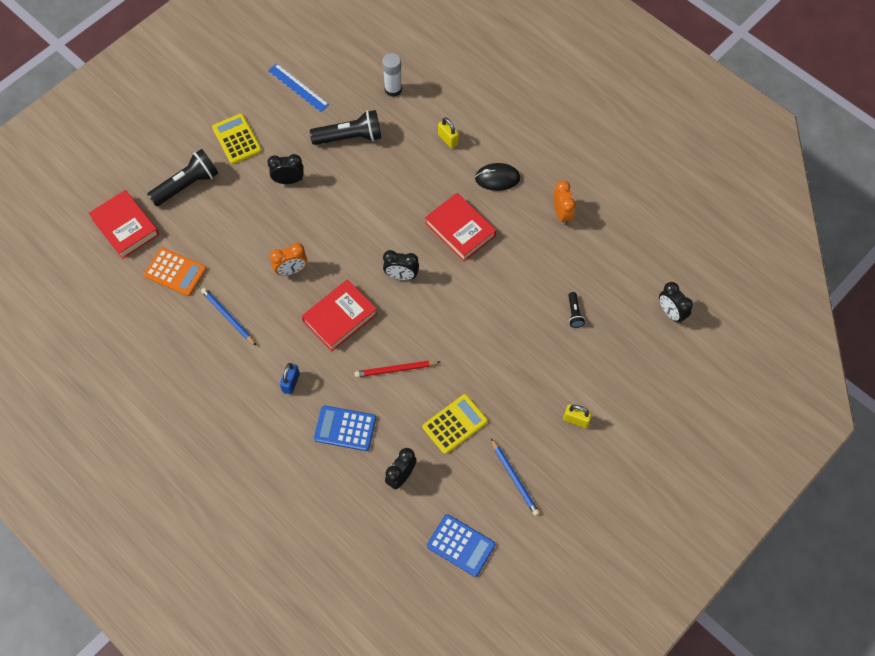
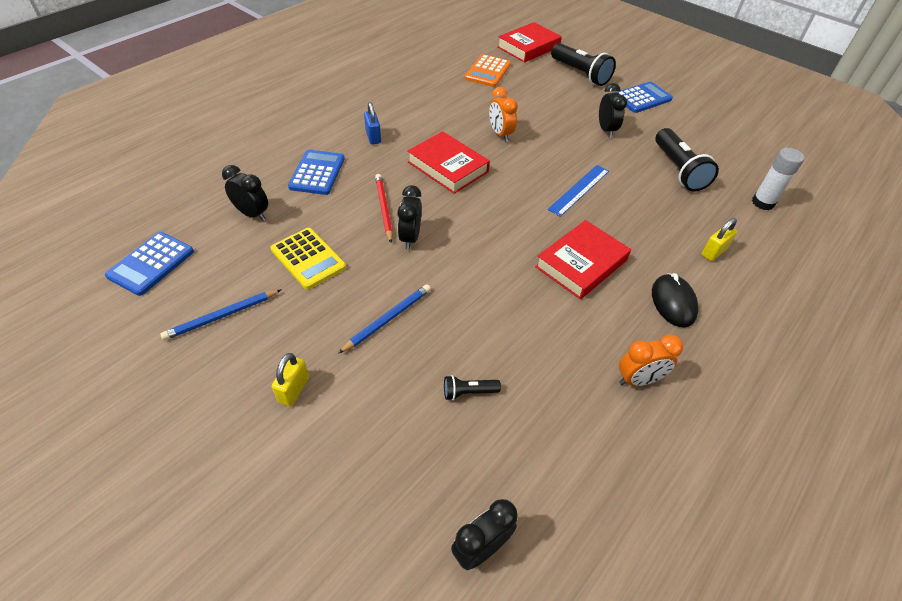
camera: 85 degrees right, 15 degrees down
(228, 317) = (444, 99): blue pencil -> blue pencil (387, 319)
(237, 139) = (642, 98): yellow calculator -> blue calculator
(291, 382) = (373, 137): blue padlock -> blue padlock turned 60 degrees clockwise
(298, 88) = (724, 133): blue ruler -> blue ruler (579, 189)
(401, 275) = (505, 212): black clock -> black clock (410, 238)

